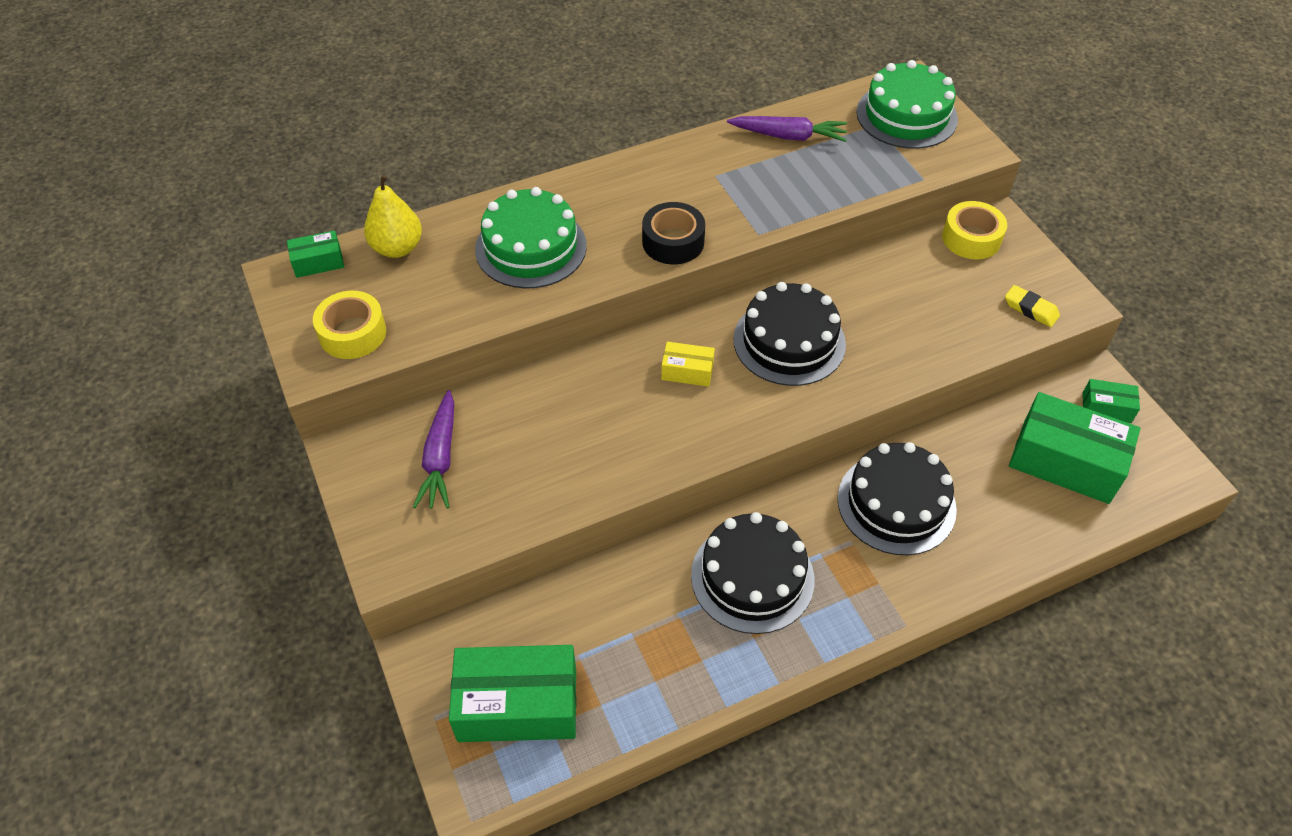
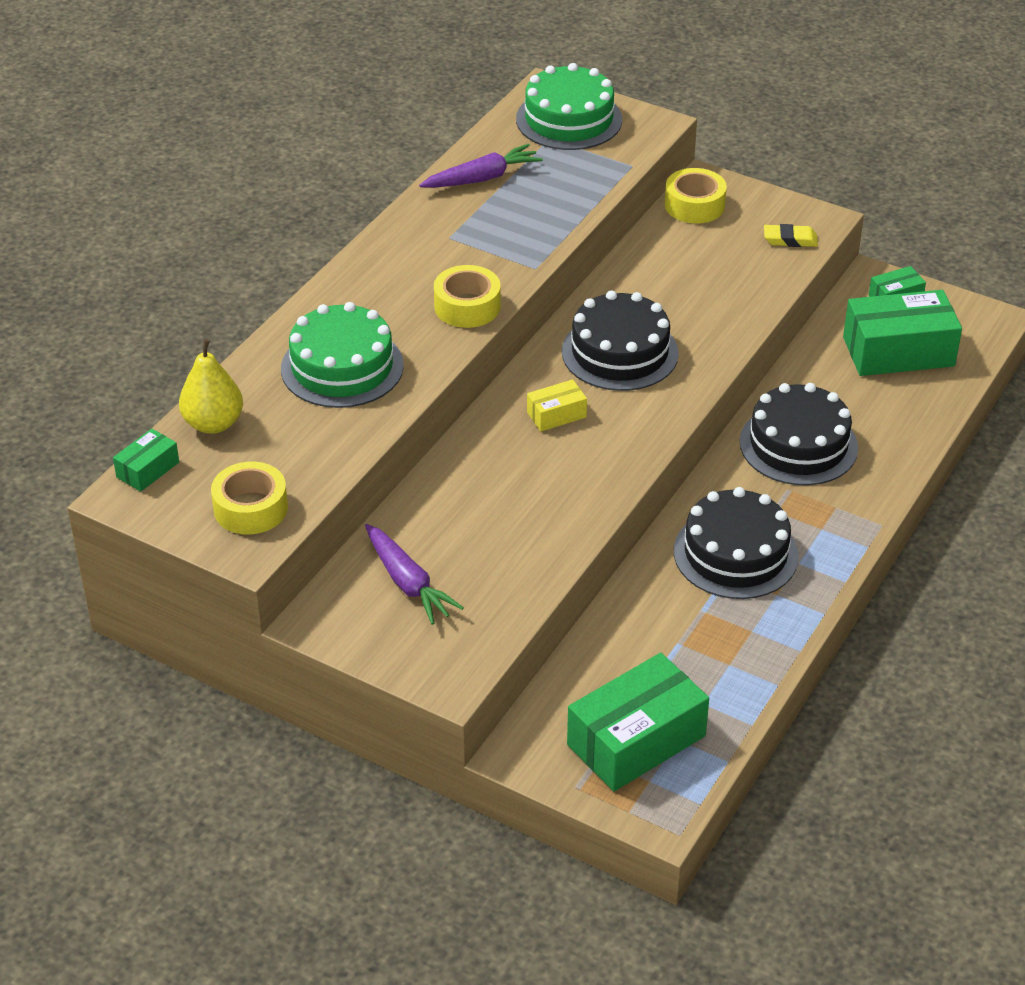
camera: 35 degrees left, 10 degrees down
(673, 242) = (467, 306): black tape -> yellow tape

